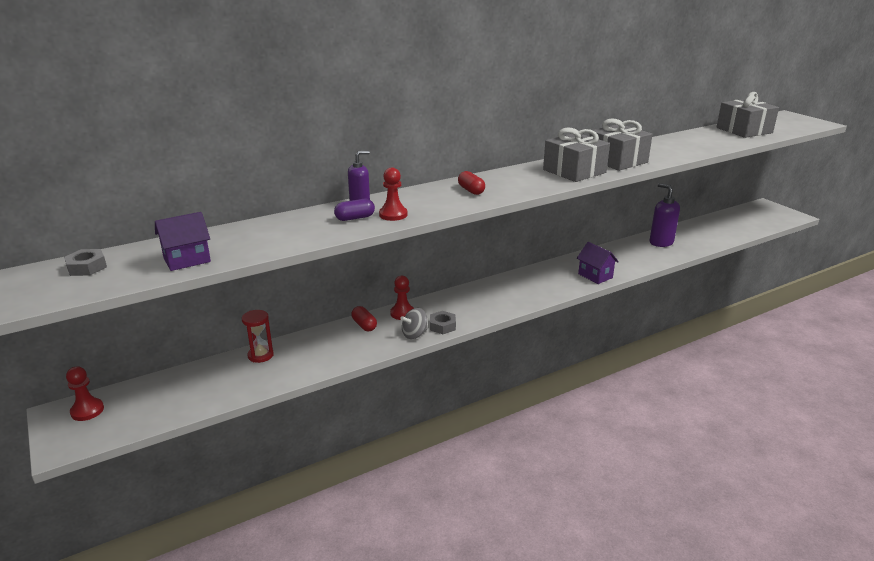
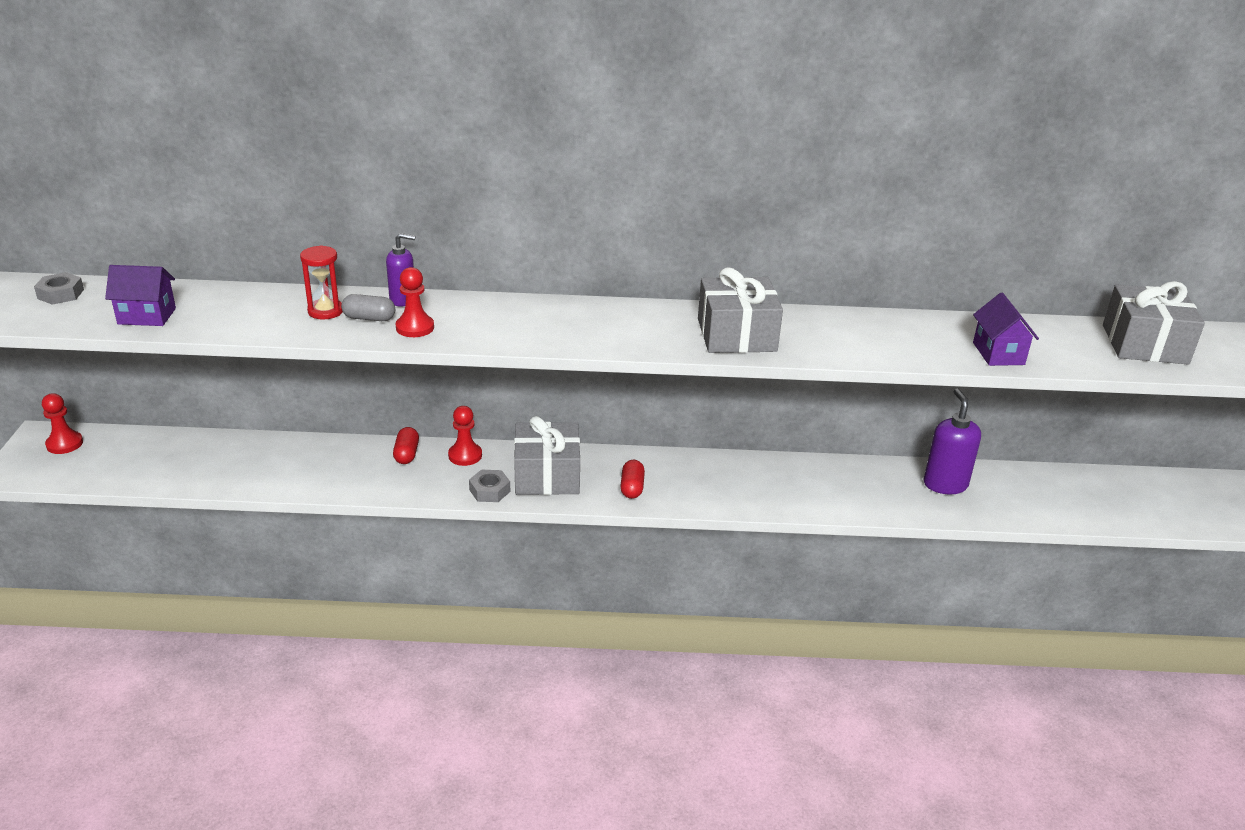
camera: 30 degrees right, 5 degrees up
(260, 355) = (266, 447): red hourglass -> red hourglass (325, 311)
(355, 218) = (369, 318): purple capsule -> grey capsule
(414, 334) = (446, 488): grey spinning top -> none
(471, 190) = (554, 322): red capsule -> red capsule (632, 487)
(595, 276) = (772, 499): purple house -> purple house (998, 353)
(617, 161) = (828, 337): grey gift -> grey gift (547, 475)

